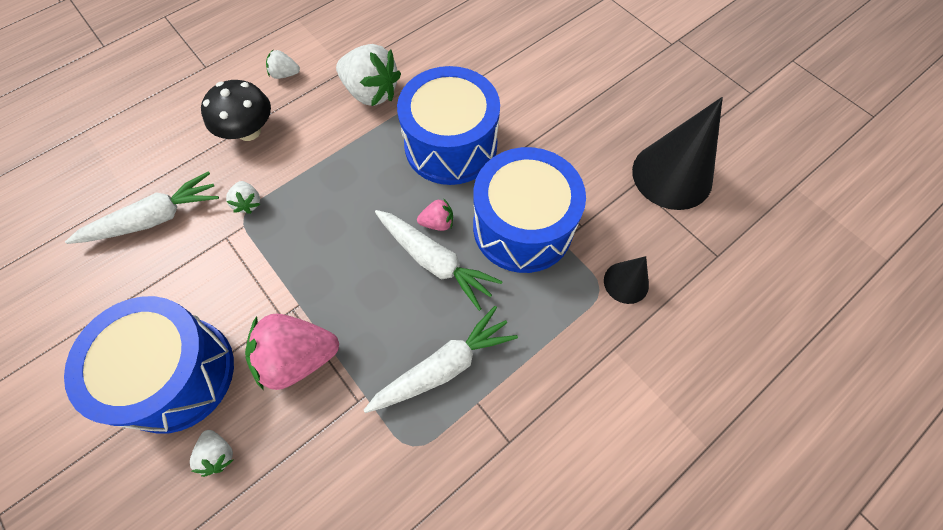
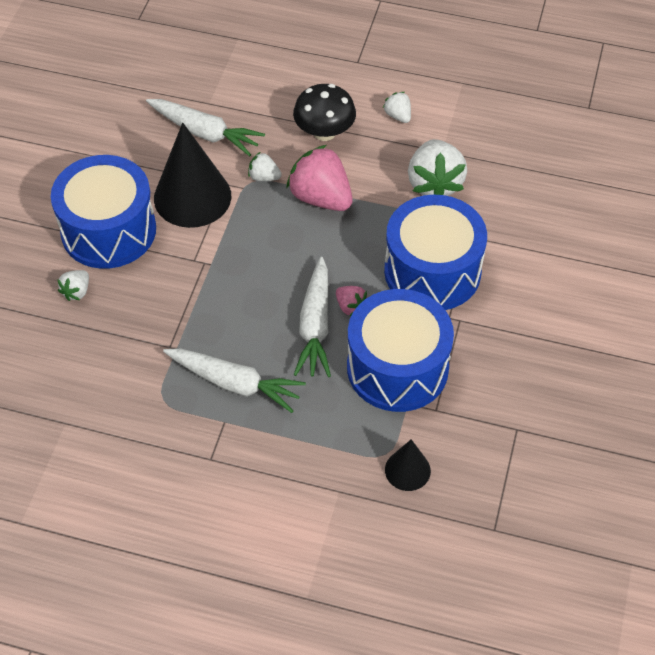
camera: 55 degrees right, 10 degrees down
(248, 203) = (264, 177): white strawberry -> white strawberry turned 75 degrees clockwise
(298, 358) = (172, 290): pink strawberry -> pink strawberry (321, 197)
(672, 175) = (551, 453): black cone -> black cone (192, 197)

